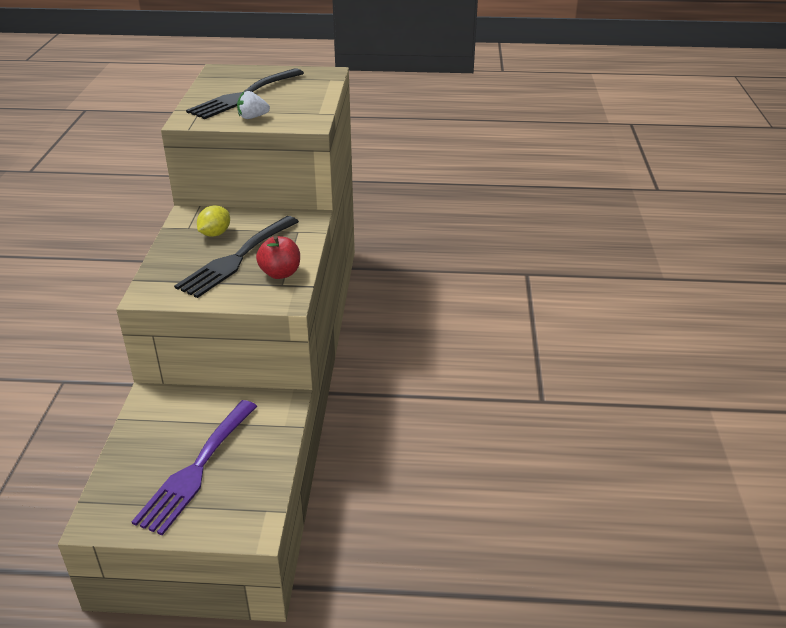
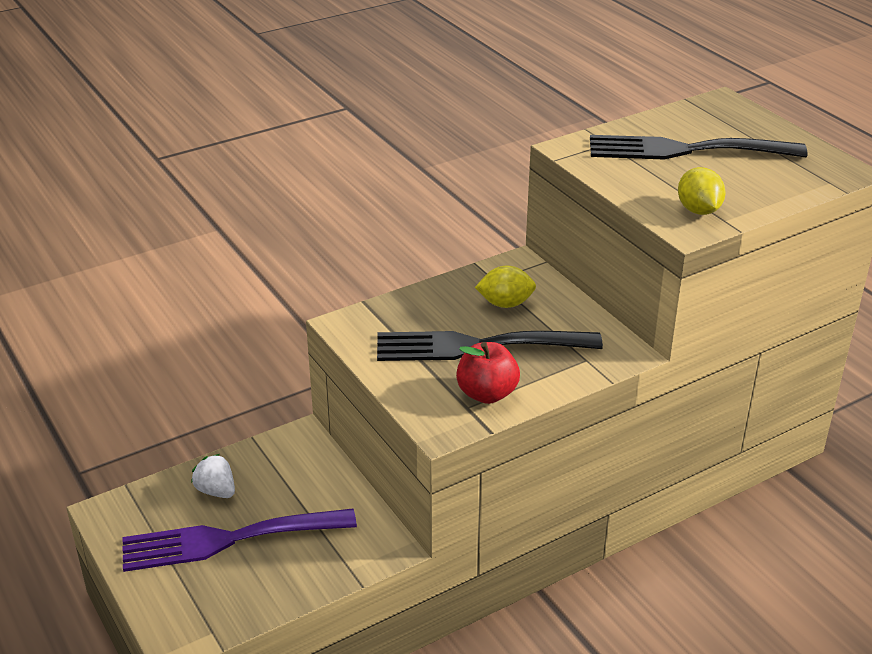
camera: 55 degrees right, 0 degrees up
(252, 117) = (642, 183): white strawberry -> white strawberry (216, 491)
(300, 115) = (698, 210): none -> yellow lemon

